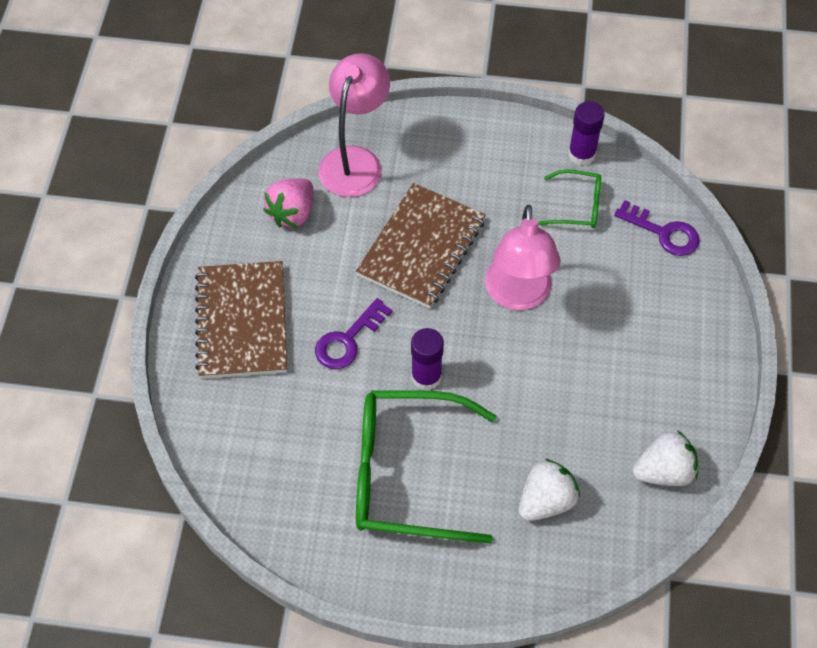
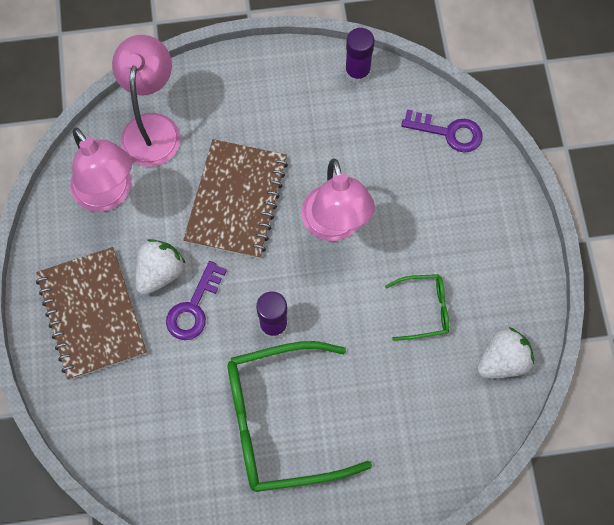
camera: 15 degrees left, 10 degrees up
(292, 213) = (108, 195): pink strawberry -> pink lamp
(546, 501) = (408, 415): white strawberry -> white strawberry (160, 273)
(578, 206) = (367, 124): green glasses -> green glasses (425, 309)

